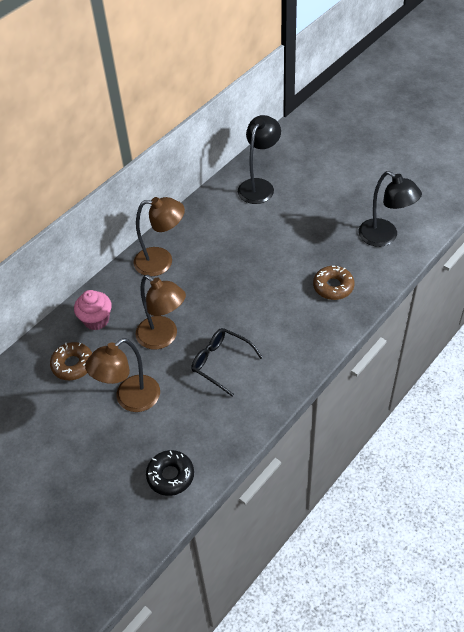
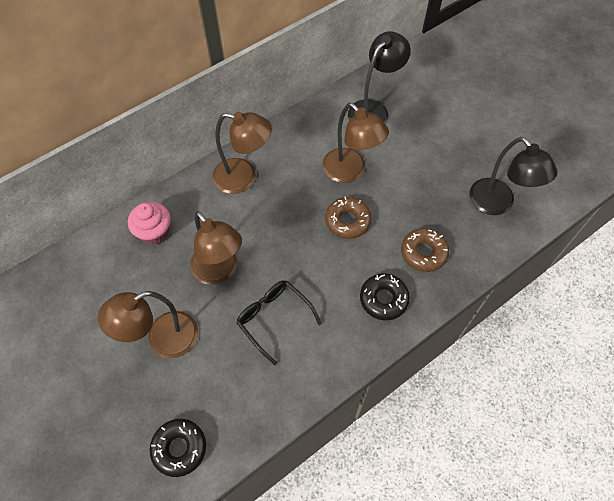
camera: 10 degrees right, 10 degrees up
(73, 365) = (114, 281): brown donut -> brown donut (347, 221)
(253, 238) = (350, 172): none -> brown lamp
(309, 328) = (383, 299): none -> black donut

